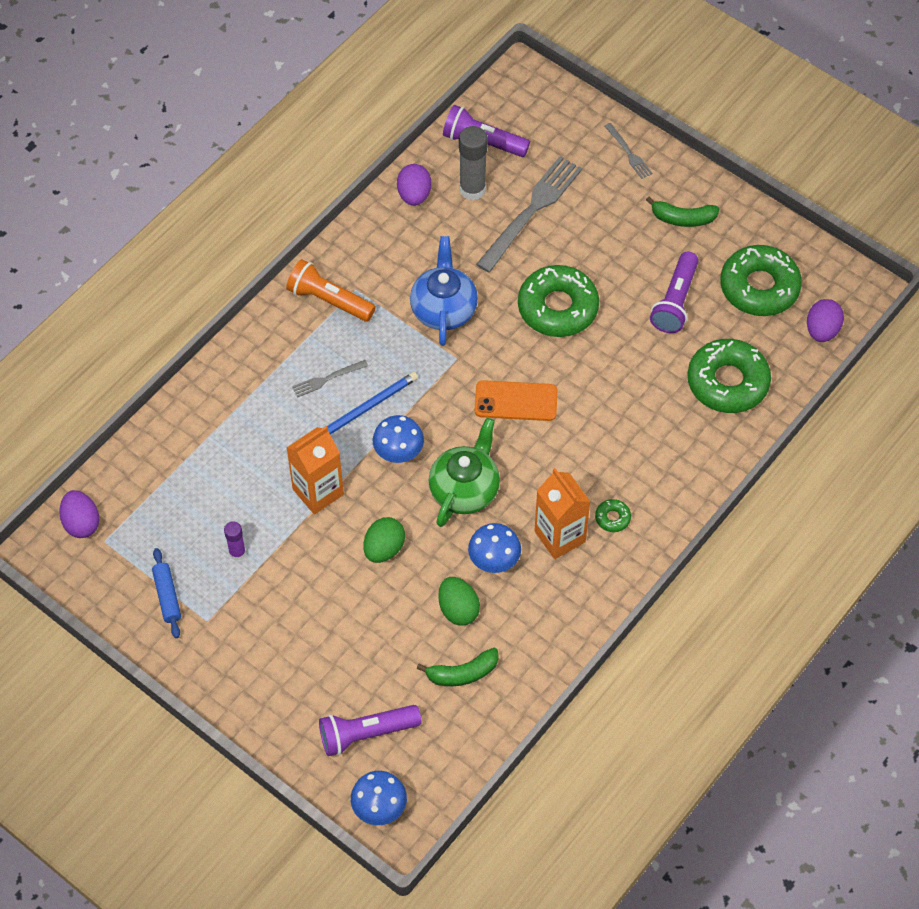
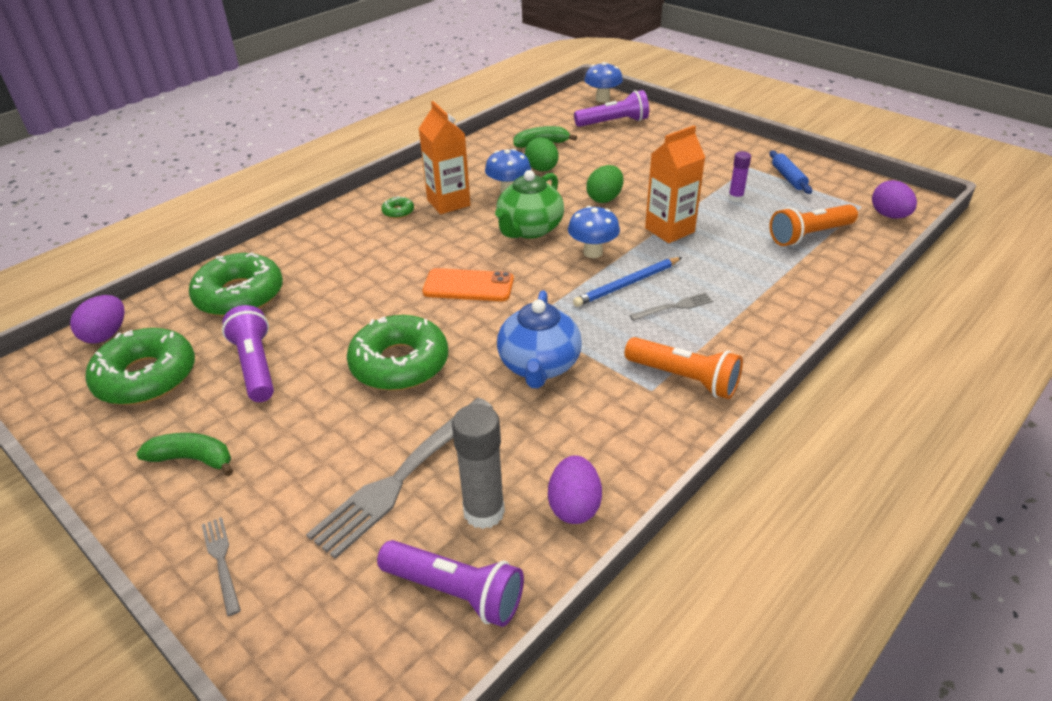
camera: 175 degrees left, 20 degrees down
(176, 486) = (809, 235): none -> orange flashlight
(675, 301) = (256, 366): purple flashlight -> purple flashlight turned 45 degrees counterclockwise

